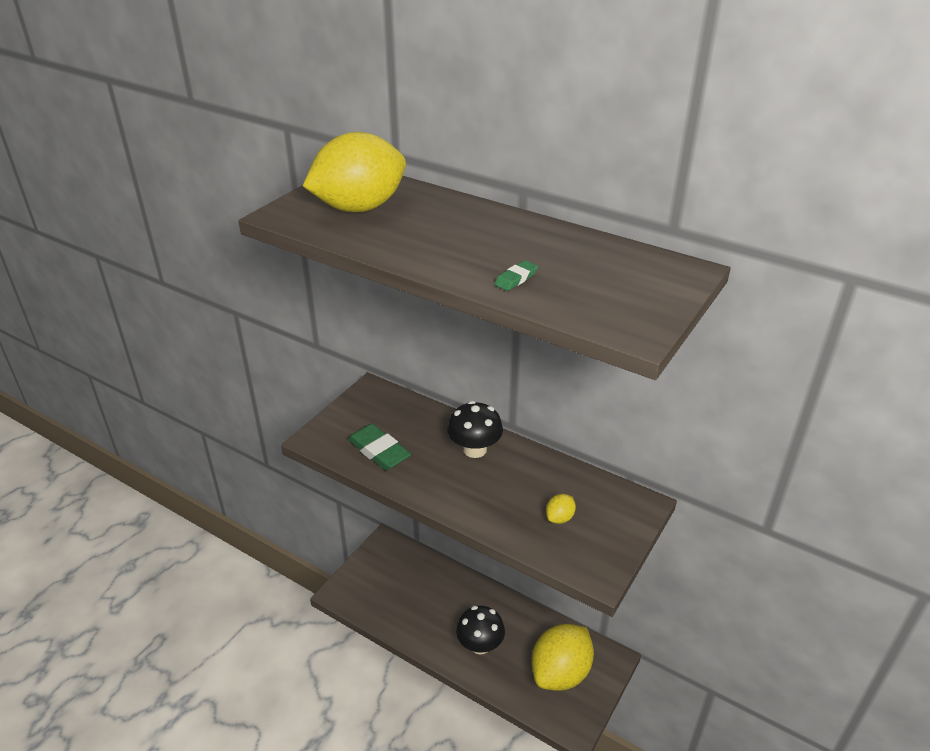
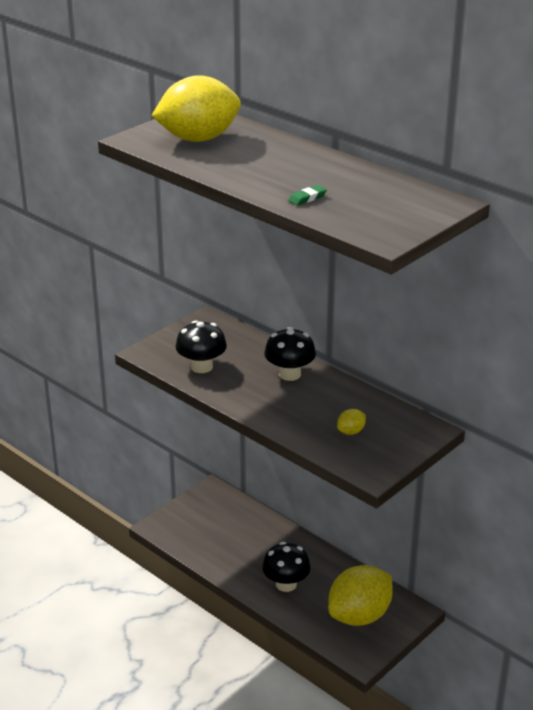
camera: 10 degrees right, 5 degrees down
(379, 451) = (201, 367): green eraser -> black mushroom

